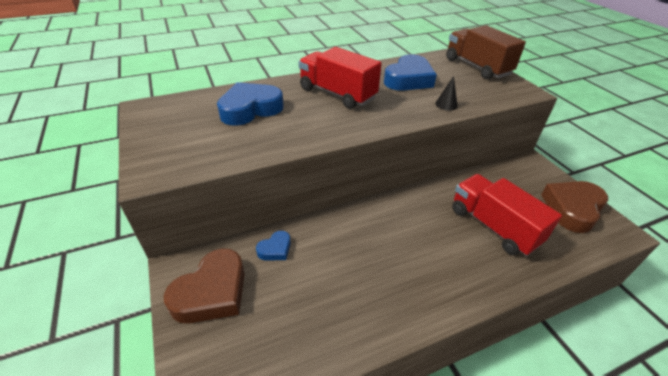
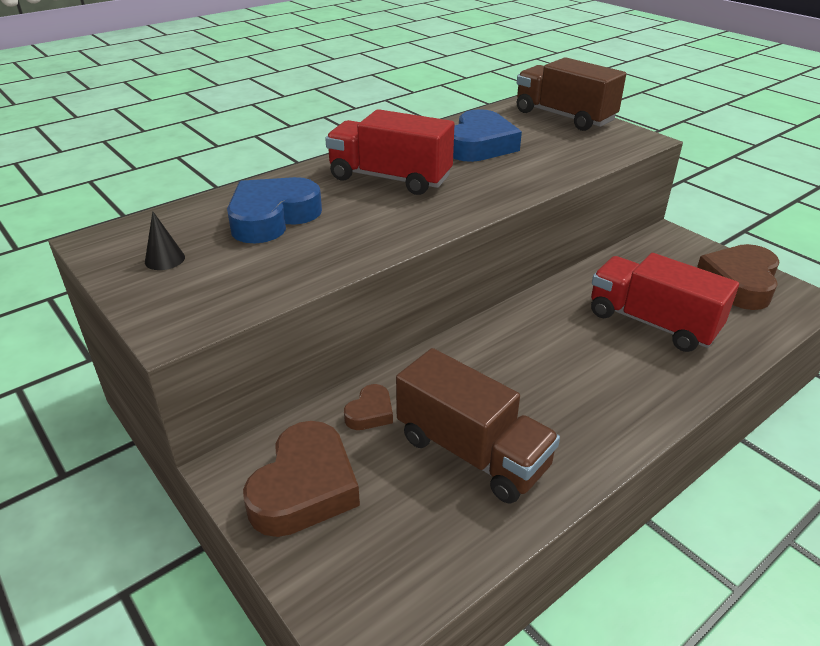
camera: 15 degrees left, 5 degrees down
(275, 249) = (370, 412): blue heart -> brown heart
(327, 294) = (472, 452): none -> brown truck
(446, 104) = (547, 170): black cone -> black cone (165, 259)

